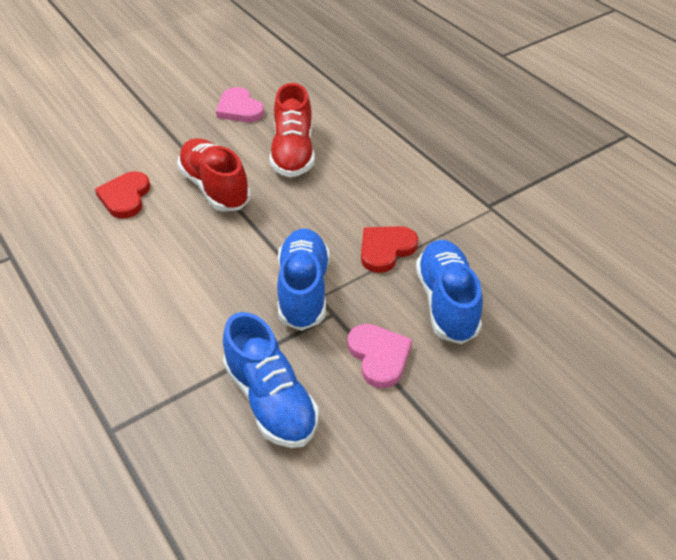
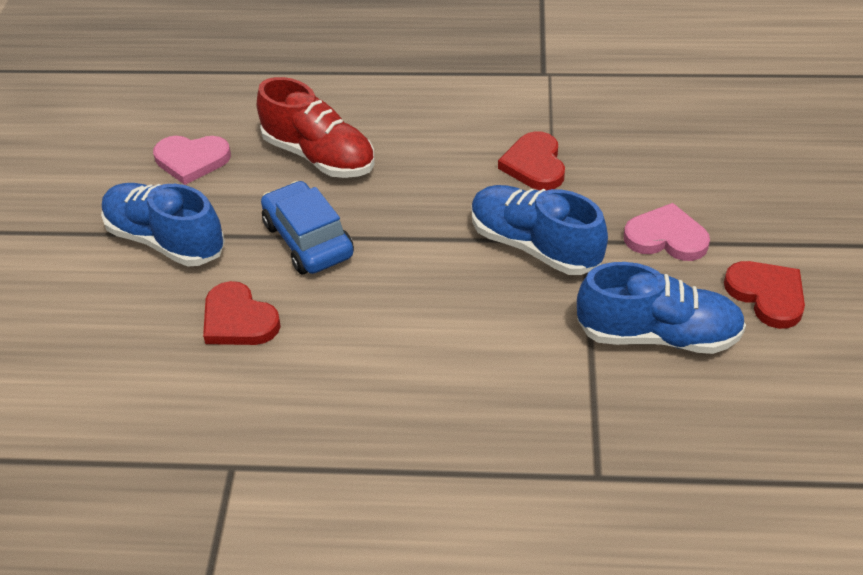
camera: 50 degrees left, 0 degrees up
(215, 188) = (308, 240): red shoe -> blue car
(371, 448) = (767, 295): none -> red heart
(446, 302) = (639, 163): blue shoe -> blue shoe (166, 240)

